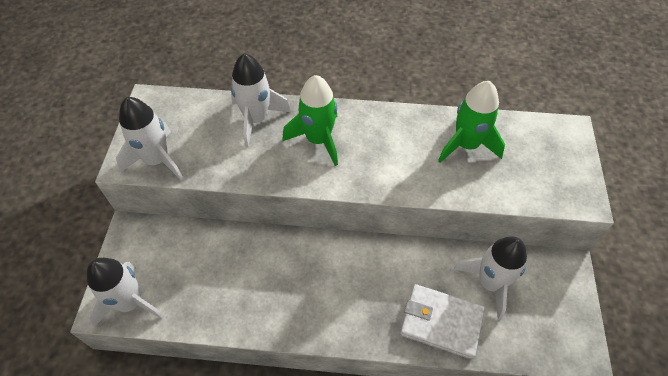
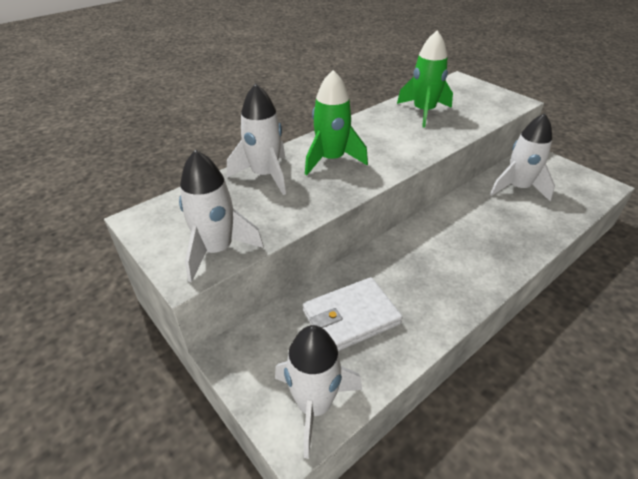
camera: 45 degrees left, 15 degrees down
(441, 322) = (530, 225): white wallet -> white wallet (350, 317)

